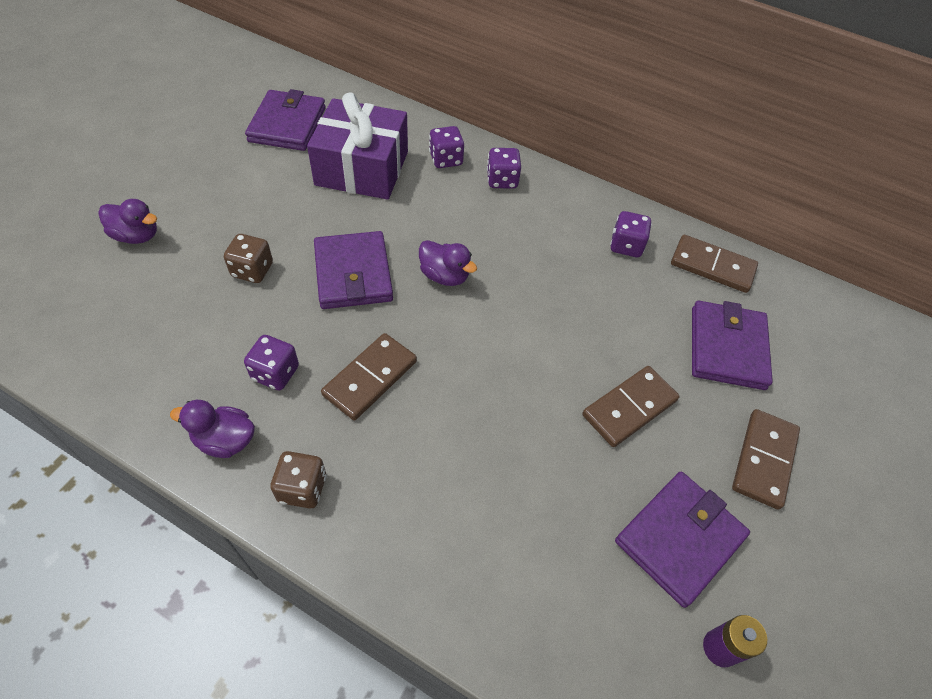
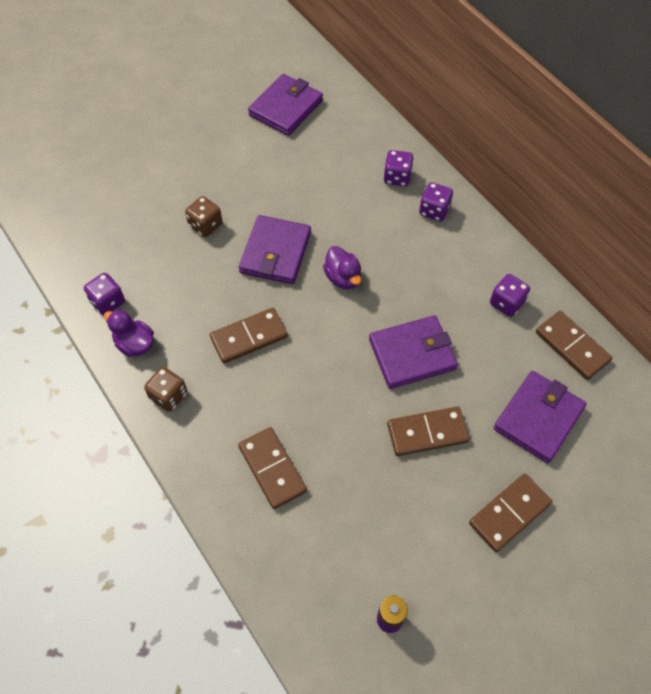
camera: 30 degrees right, 5 degrees up
(136, 236) = (139, 171): purple duck -> none
(275, 373) = (187, 309): purple dice -> purple dice (108, 302)
(362, 168) = (325, 165): purple gift -> none
(481, 525) = (272, 469): none -> brown domino
(679, 539) = (406, 538): purple wallet -> purple wallet (412, 354)

